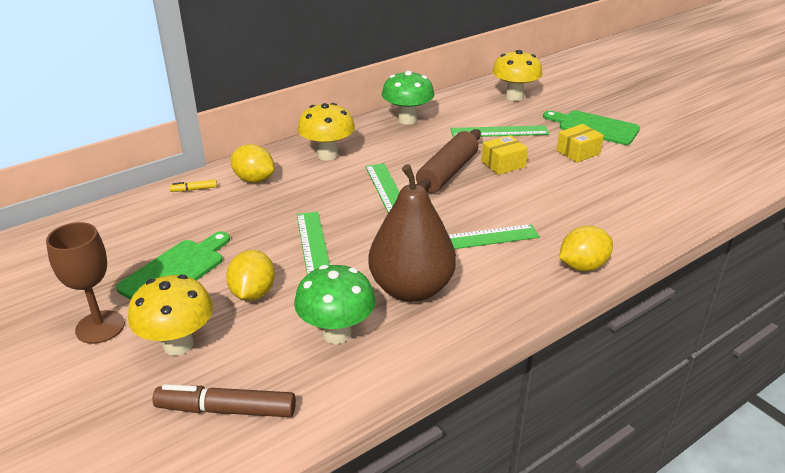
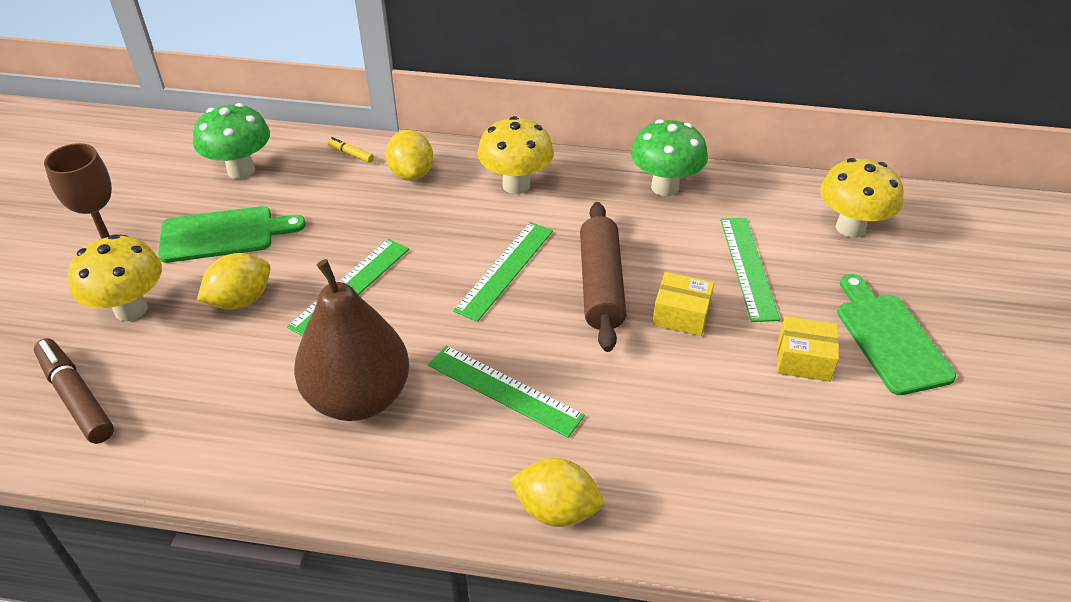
camera: 45 degrees right, 10 degrees up
(336, 333) = (238, 393): green mushroom -> green mushroom (241, 170)
(447, 173) = (600, 285): brown rolling pin -> brown rolling pin turned 75 degrees counterclockwise
(499, 132) = (748, 267): green ruler -> green ruler turned 45 degrees clockwise

